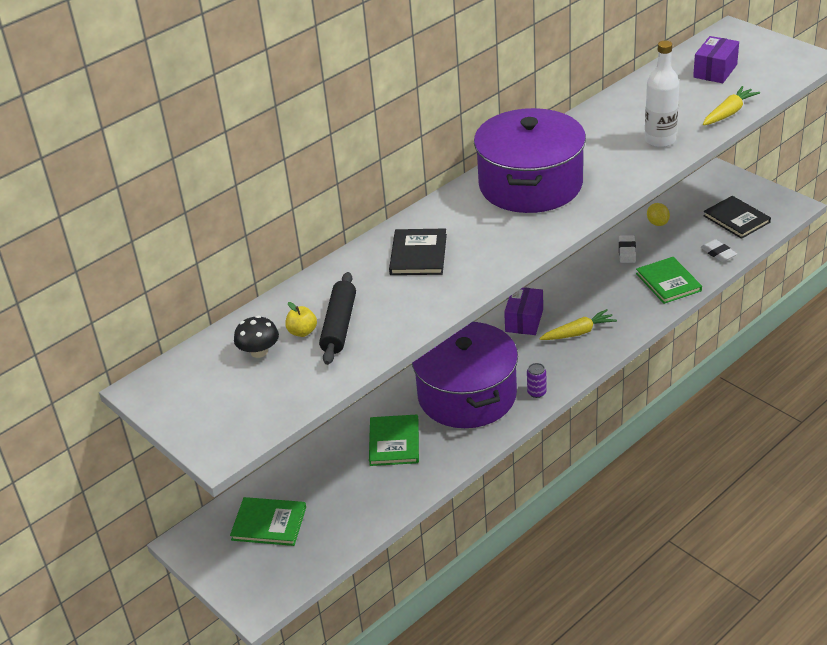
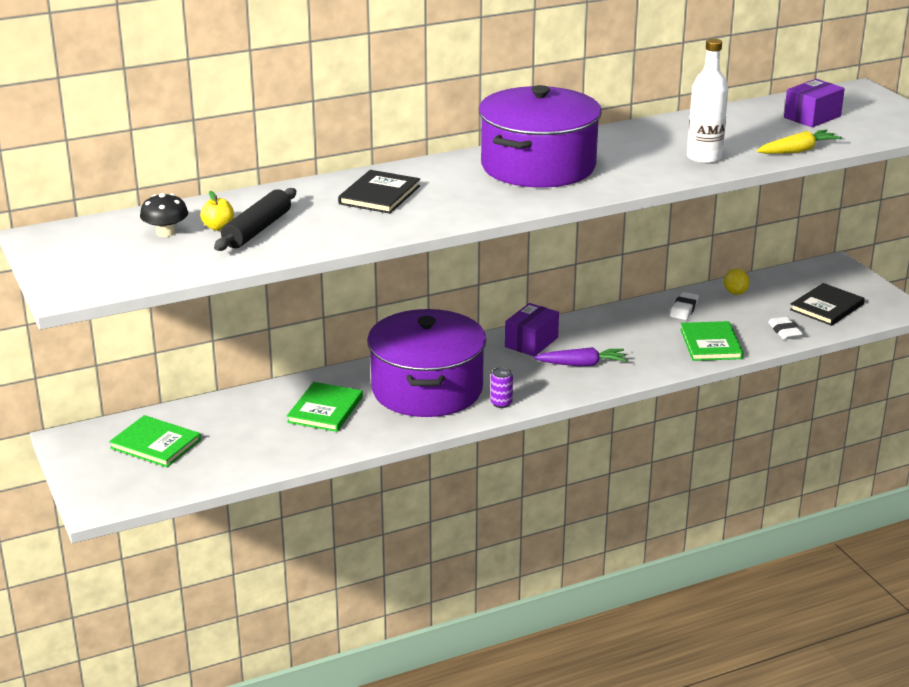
camera: 15 degrees right, 10 degrees down
(578, 332) = (581, 364): yellow carrot -> purple carrot
(736, 219) = (827, 307): black book -> black book turned 60 degrees clockwise

